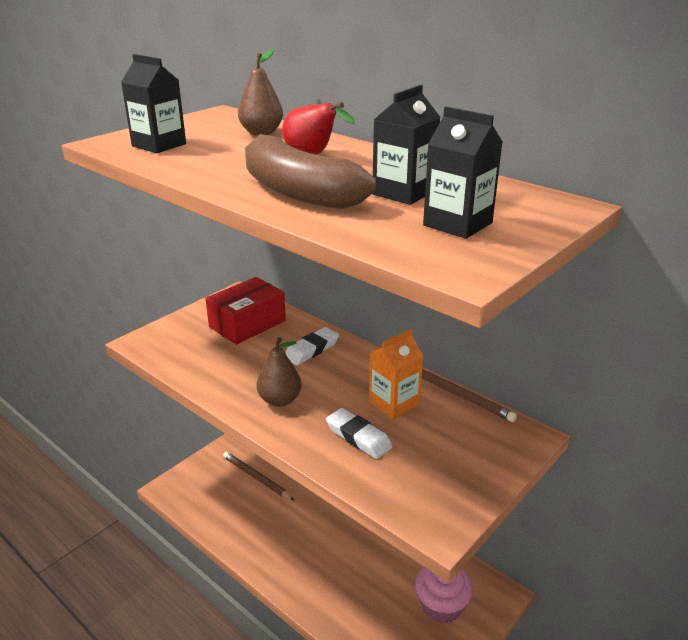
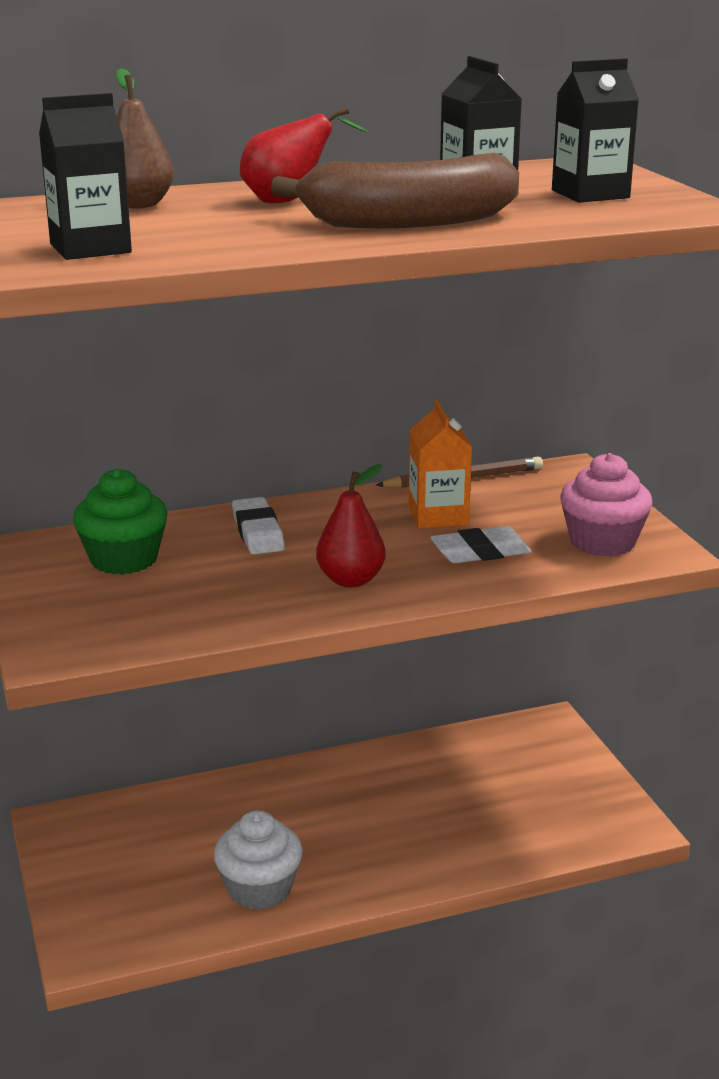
camera: 60 degrees left, 5 degrees down
(245, 527) = (259, 889): none -> white cupcake
(247, 324) = (124, 559): red box -> green cupcake
(256, 478) = (166, 846): brown pencil -> none
(280, 400) = (351, 580): brown pear -> red pear
(441, 605) = (535, 768): pink cupcake -> pink cupcake (602, 542)

